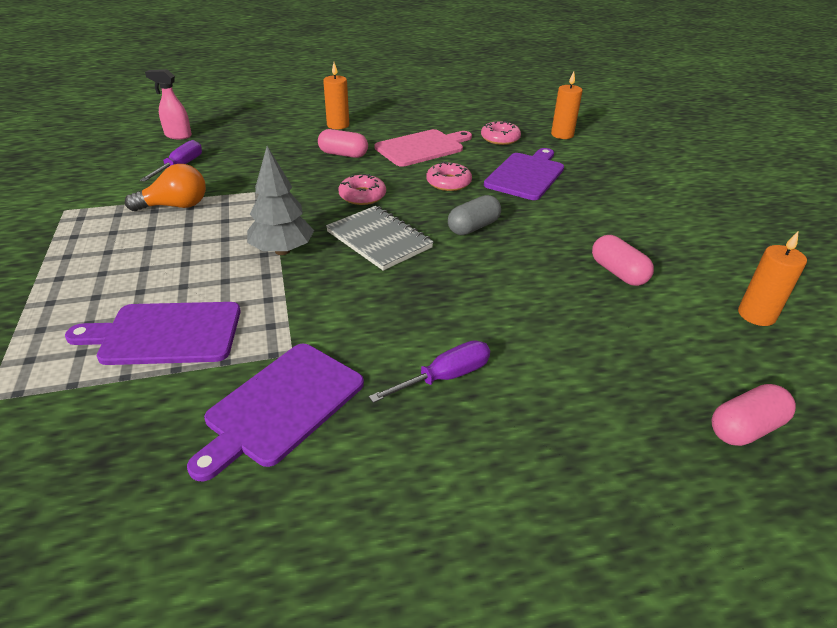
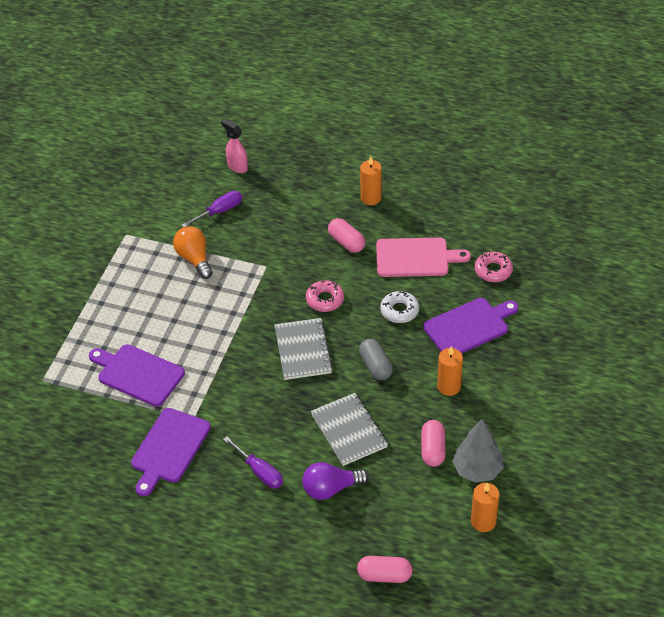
camera: 35 degrees right, 10 degrees up
(175, 206) = (194, 259): orange light bulb -> orange light bulb turned 135 degrees counterclockwise
(281, 406) = (169, 449): purple cutting board -> purple cutting board turned 45 degrees counterclockwise
(282, 251) = (236, 334): grey tree -> grey tree (477, 470)
(444, 377) = (259, 471): purple screwdriver -> purple screwdriver turned 45 degrees clockwise
(448, 183) = (399, 311): pink donut -> white donut
(473, 227) = (375, 366): grey capsule -> grey capsule turned 75 degrees clockwise
(510, 290) = (349, 431): none -> grey notebook
(557, 356) = (331, 489): none -> purple light bulb
(562, 135) = (554, 287): orange candle -> orange candle (449, 386)

